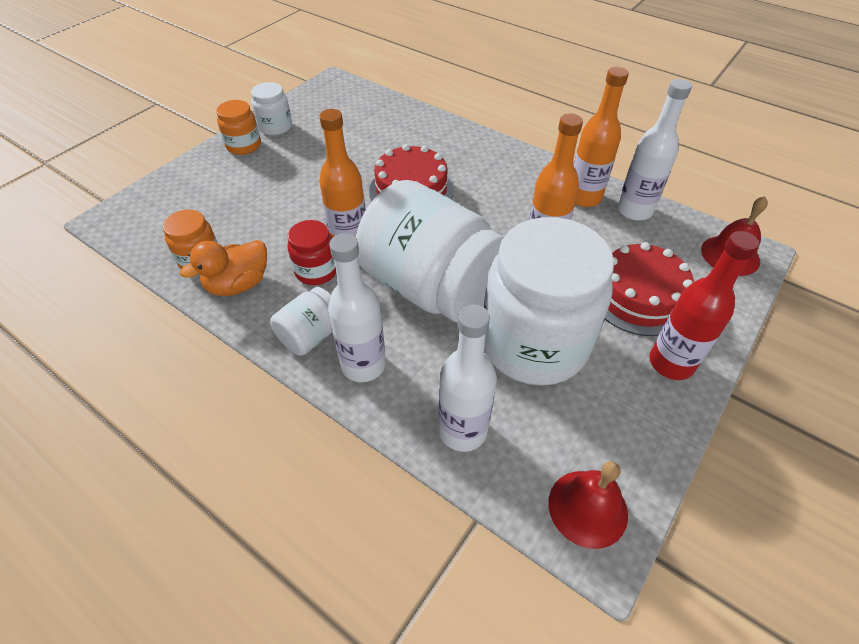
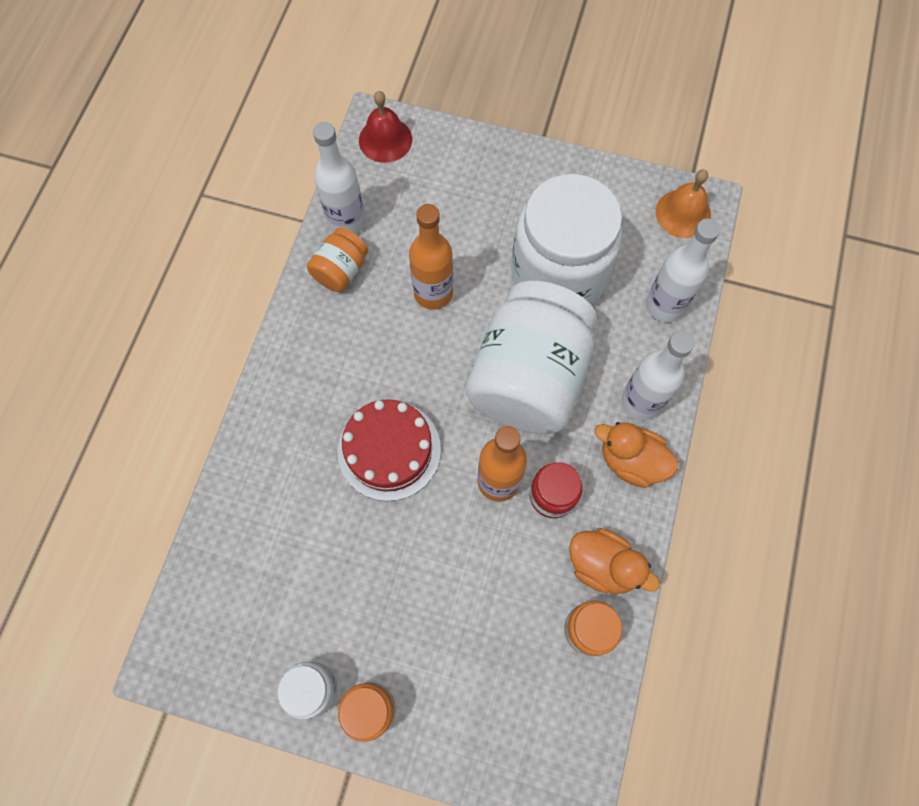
camera: 110 degrees left, 20 degrees up
(311, 335) = (631, 461): white jar -> orange duck
(584, 197) = (341, 270): orange bottle -> orange jar
(587, 508) = (683, 213): red bell -> orange bell
(639, 296) = (468, 205): red cake -> none
(671, 363) = (534, 175): red bottle -> none

